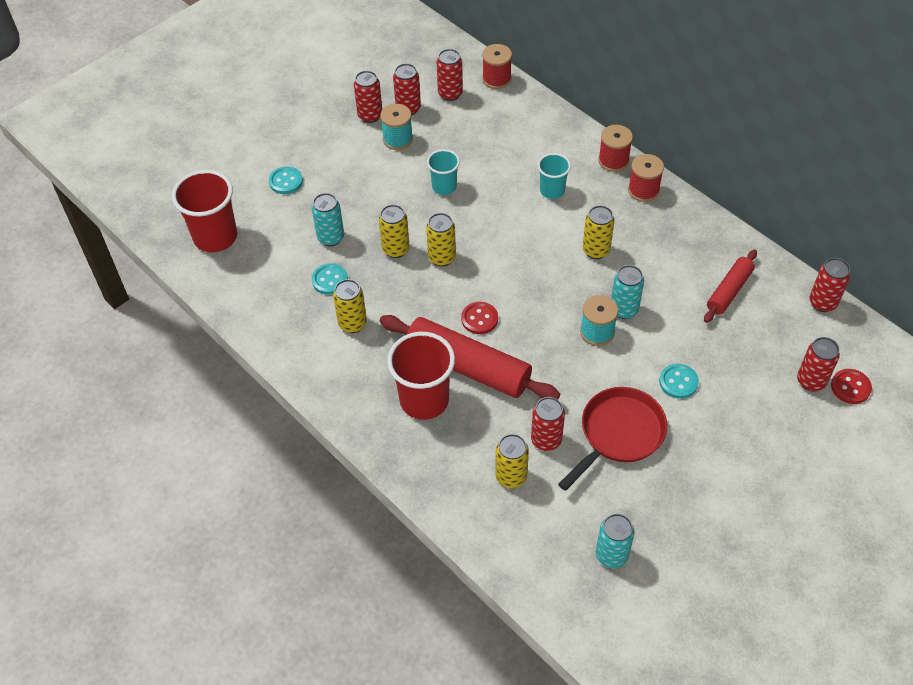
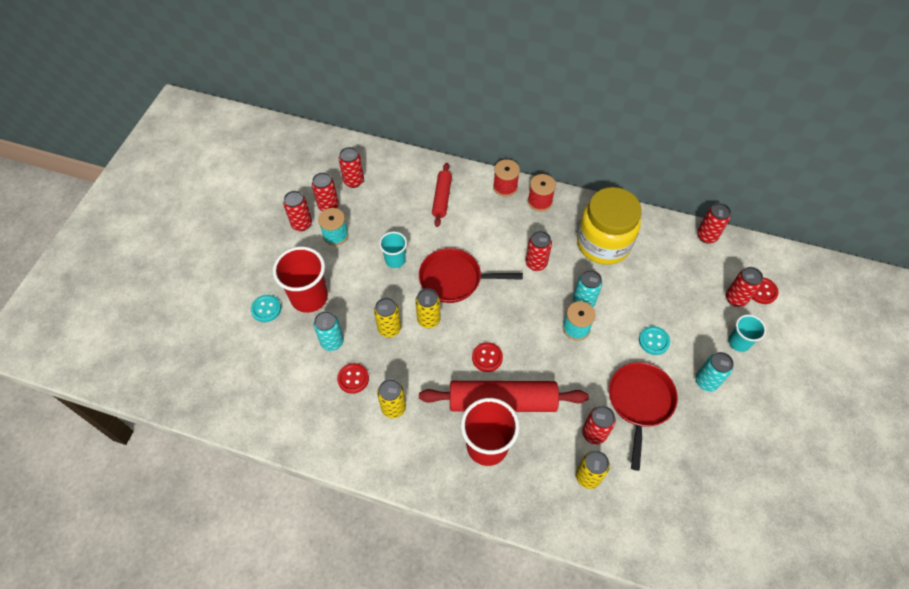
camera: 30 degrees left, 5 degrees up
(215, 237) = (235, 384): red cup -> red cup (309, 297)
(330, 280) = (353, 379): turquoise button -> red button
(495, 230) = (455, 279): none -> red pan
(496, 79) = (381, 155): red spool -> none
(552, 191) = (476, 229): turquoise cup -> turquoise cup (738, 342)
(596, 250) = (536, 263): yellow can -> red can
(611, 555) = (694, 502): turquoise can -> turquoise can (706, 381)
(689, 261) = (603, 243): none -> yellow jar
(729, 291) = (643, 254): red rolling pin -> red rolling pin (442, 198)

